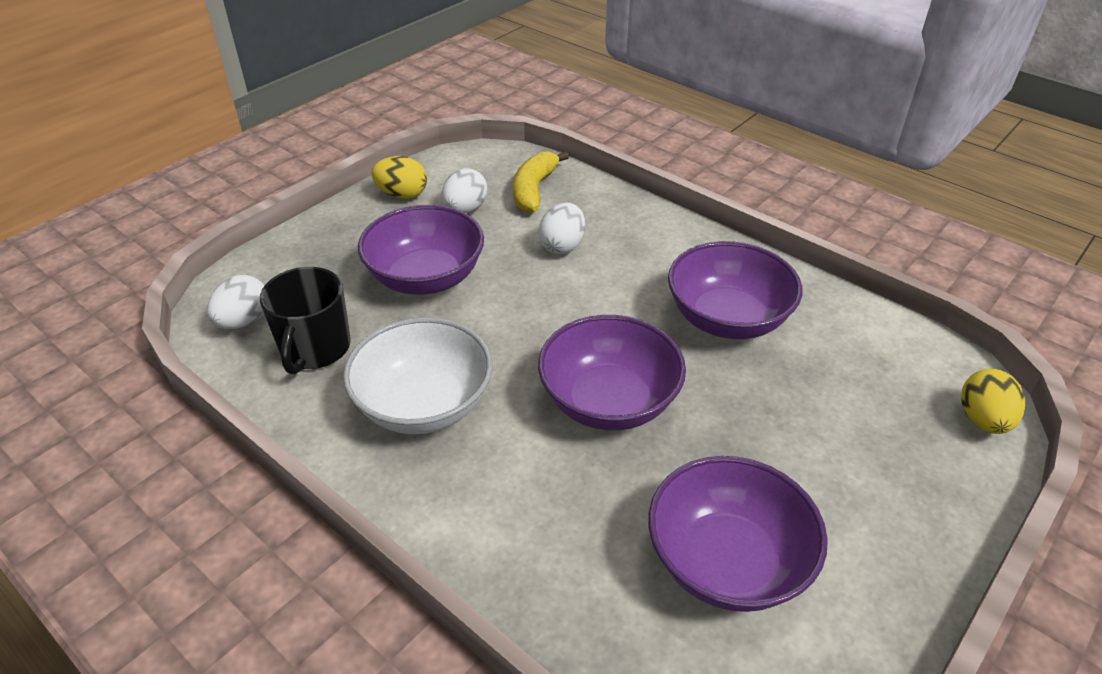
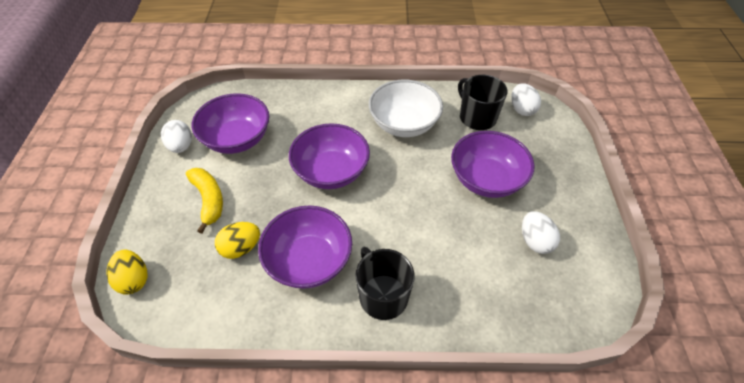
camera: 140 degrees right, 10 degrees up
(402, 194) = (583, 226): yellow egg -> yellow egg (241, 248)
(534, 190) = (522, 293): yellow banana -> yellow banana (209, 200)
(562, 246) = (448, 252): white egg -> white egg (181, 146)
(670, 251) = (383, 296): none -> black mug

